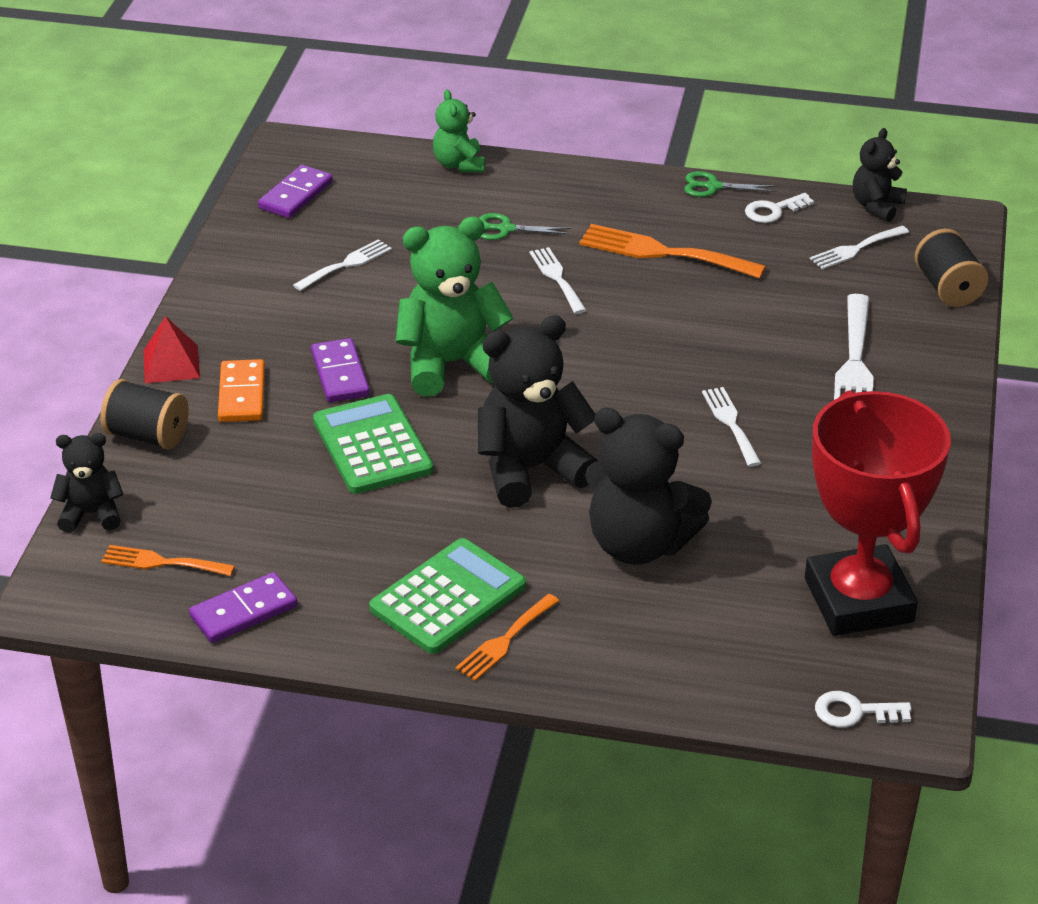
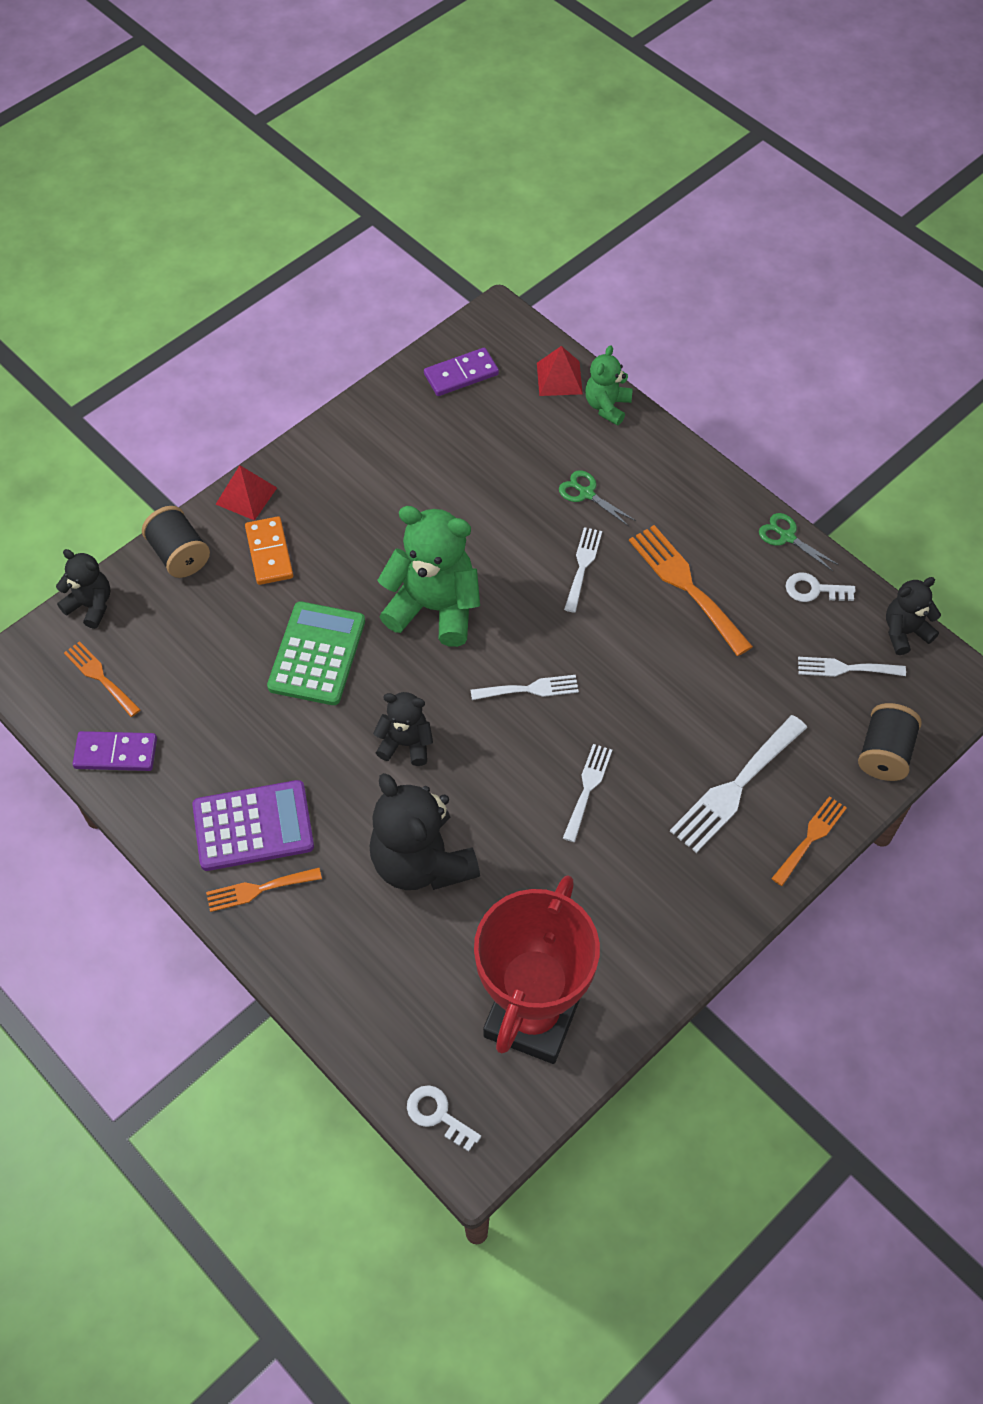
camera: 35 degrees right, 20 degrees up
(242, 394) = (269, 553): orange domino -> orange domino turned 45 degrees counterclockwise
(340, 374) = (350, 572): purple domino -> none
(346, 264) = (441, 465): white fork -> white fork (530, 689)
(393, 162) = (559, 378): none -> red pyramid
(448, 597) = (253, 826): green calculator -> purple calculator
(530, 469) = (406, 743): black teddy bear -> black teddy bear, size x0.55
(951, 368) = (811, 837): none -> orange fork

